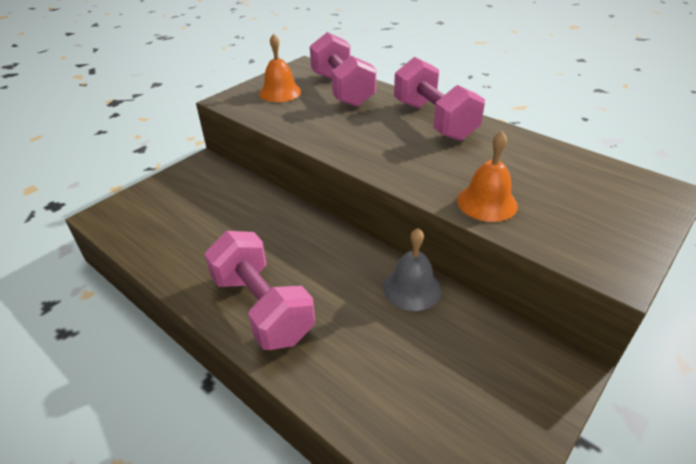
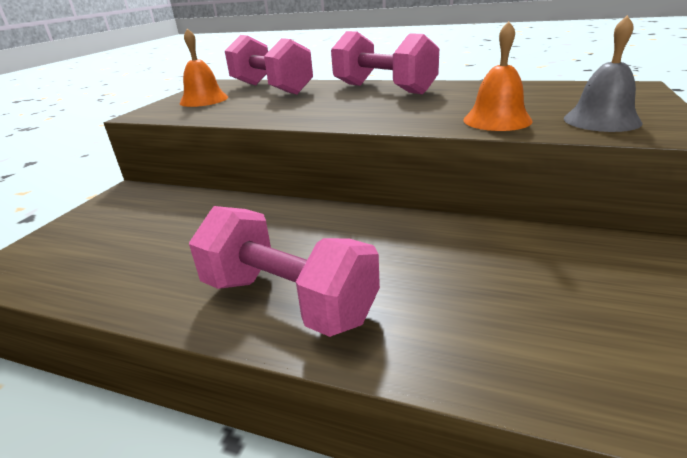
camera: 20 degrees left, 10 degrees down
(412, 288) = (452, 232): grey bell -> grey bell (601, 120)

